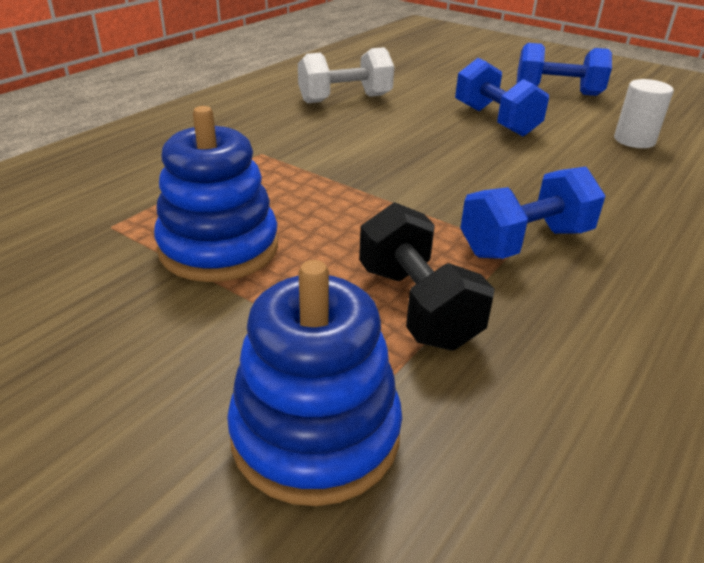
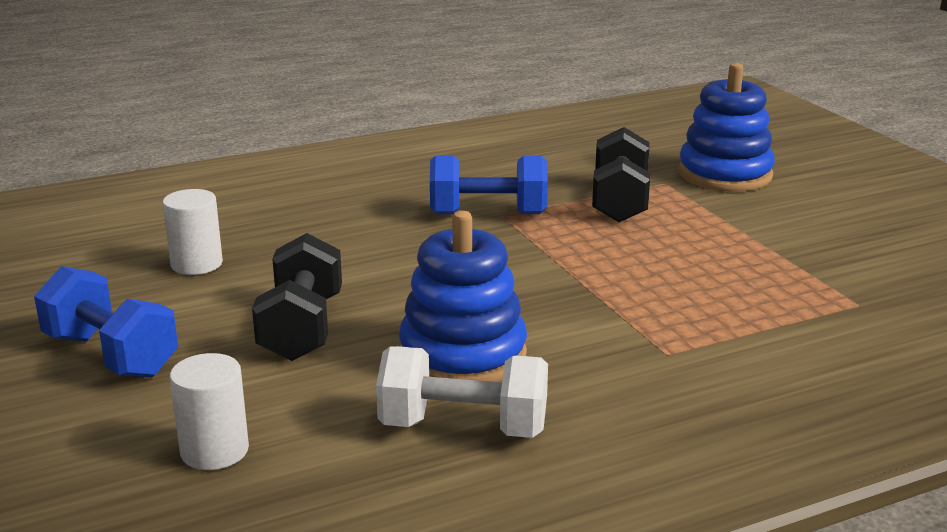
camera: 150 degrees left, 10 degrees down
(219, 248) = (754, 263): blue stacking toy -> blue stacking toy (463, 355)
(440, 75) = (214, 451): none -> white cylinder
(495, 120) = (301, 328): blue dumbbell -> black dumbbell

